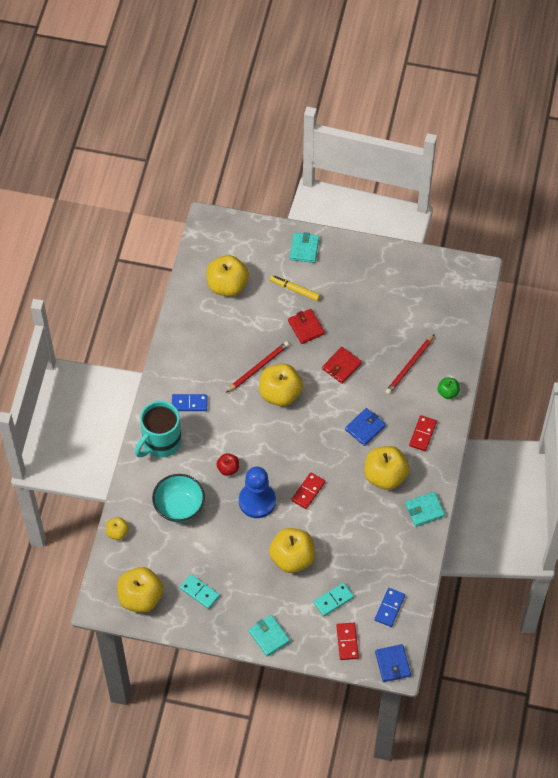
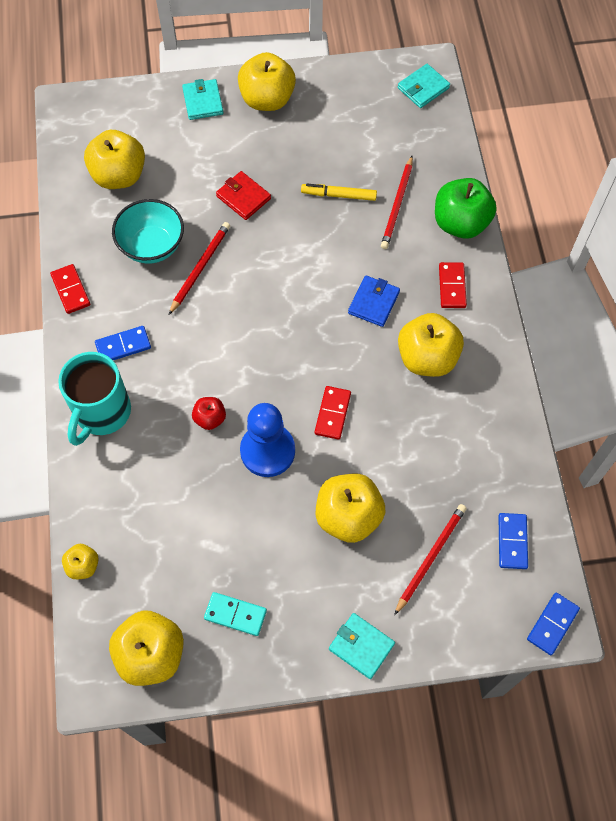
camera: 20 degrees left, 5 degrees up
(179, 507) = (160, 496): turquoise bowl -> turquoise bowl (152, 246)
(280, 393) = (242, 293): yellow apple -> yellow apple (267, 99)
(295, 290) = (210, 155): yellow marker -> yellow marker (339, 195)
(333, 600) = (430, 558): turquoise domino -> red pencil
(341, 366) = (310, 232): red wallet -> none
(347, 642) = (475, 613): red domino -> red domino (71, 290)
(392, 664) = (552, 624): blue wallet -> blue domino
(424, 510) = (499, 387): turquoise wallet -> turquoise wallet (423, 88)
(448, 392) = (460, 223): green apple -> green apple, size x1.96

